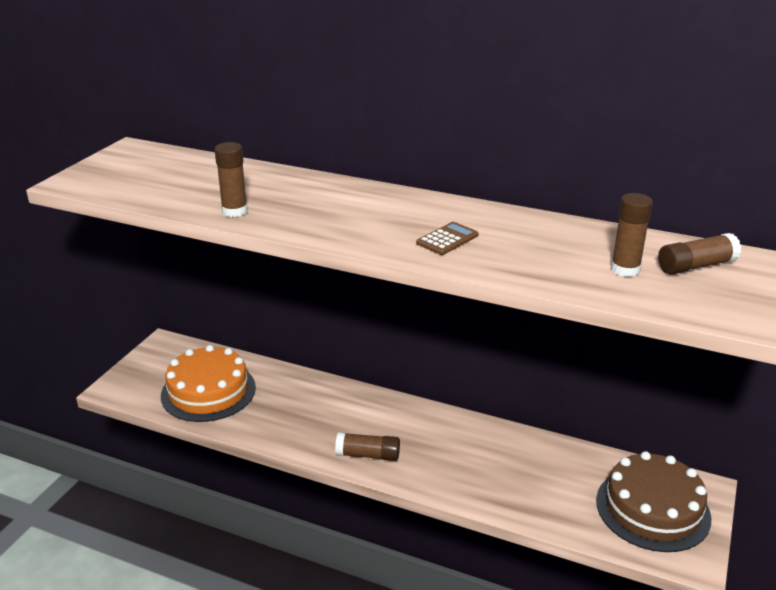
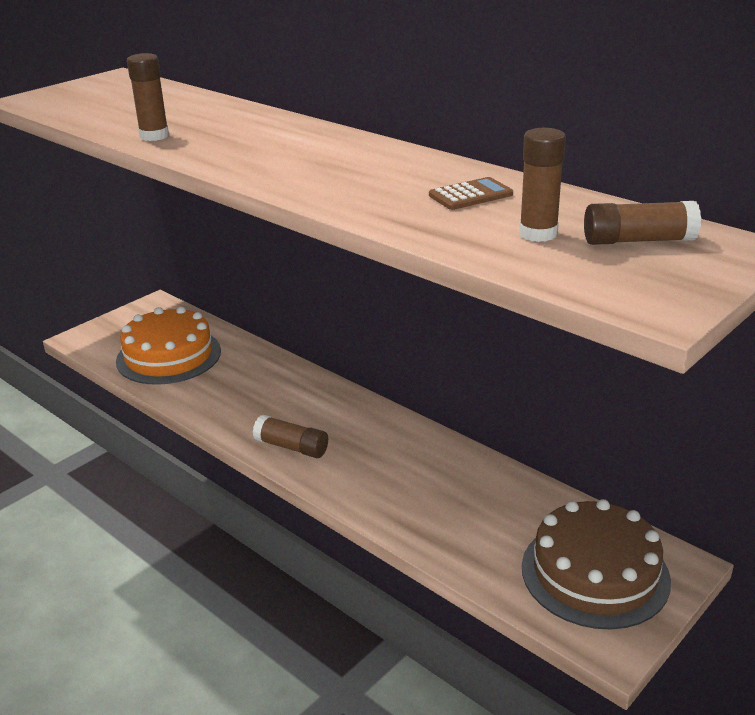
camera: 20 degrees right, 0 degrees up
(447, 239) = (352, 182): brown calculator -> brown calculator (470, 195)

